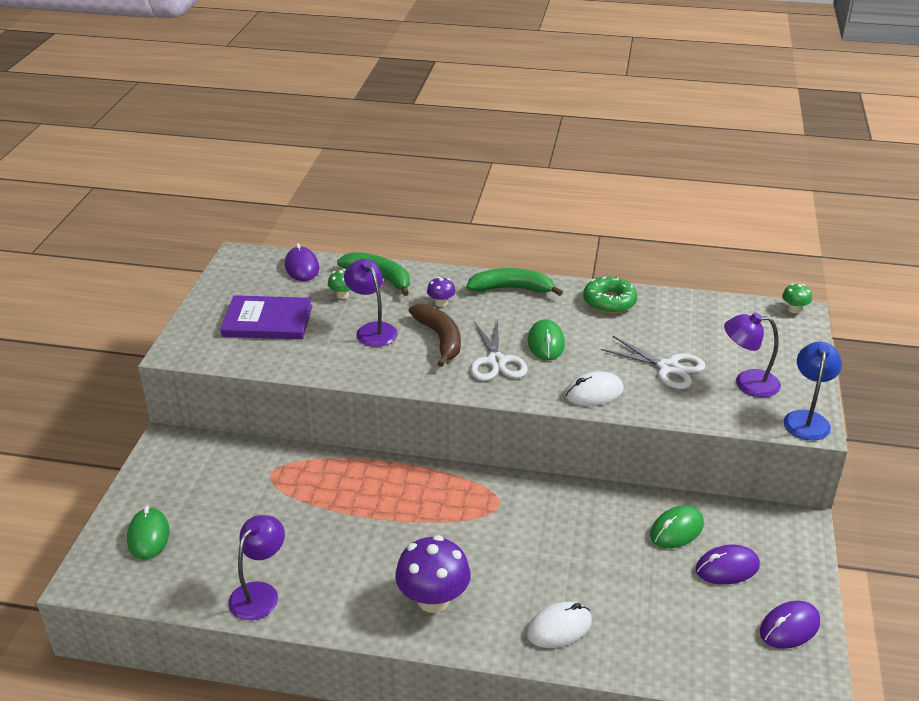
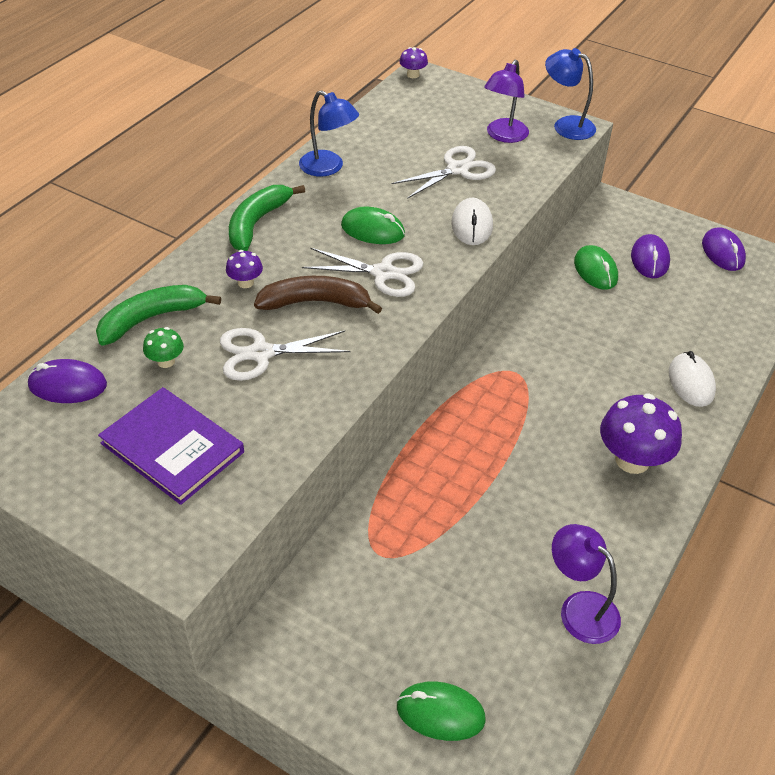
camera: 70 degrees left, 10 degrees up
(268, 321) = (172, 448): purple book -> purple book turned 75 degrees counterclockwise
(372, 330) = (261, 353): purple lamp -> white scissors
(609, 301) = (328, 168): green donut -> blue lamp
(794, 309) = (413, 75): green mushroom -> purple mushroom

